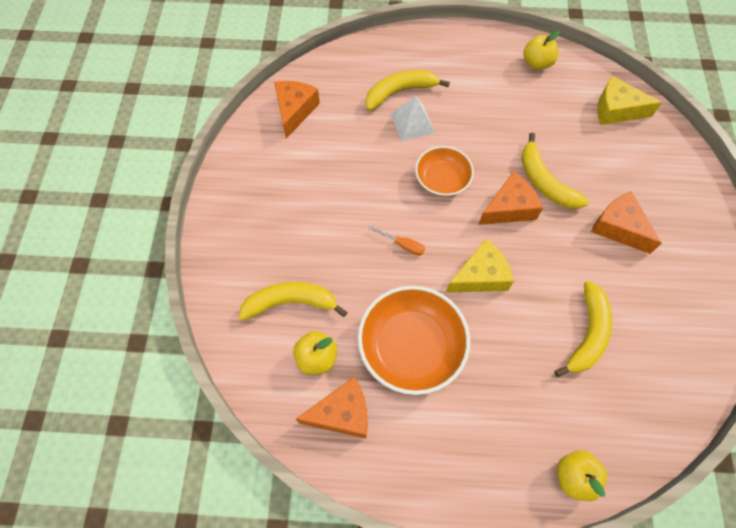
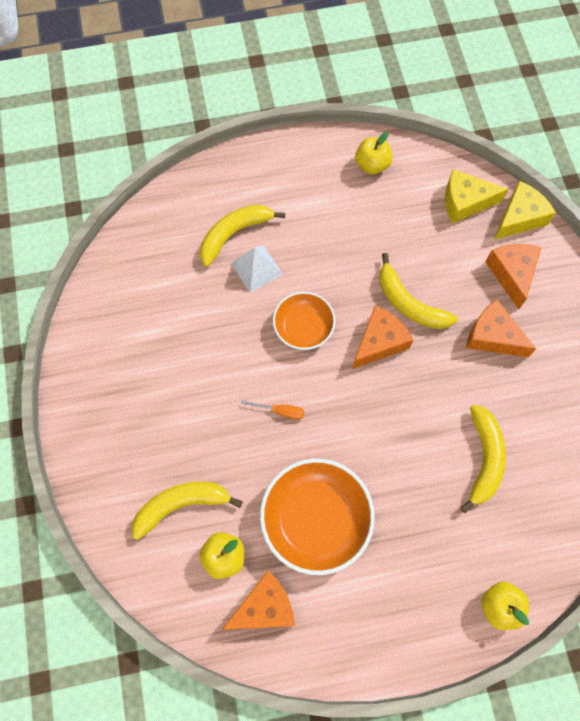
camera: 15 degrees left, 5 degrees up
(294, 111) = (125, 284): orange cheese -> orange cheese (512, 274)
(480, 276) = (366, 425): yellow cheese -> yellow cheese (519, 218)

